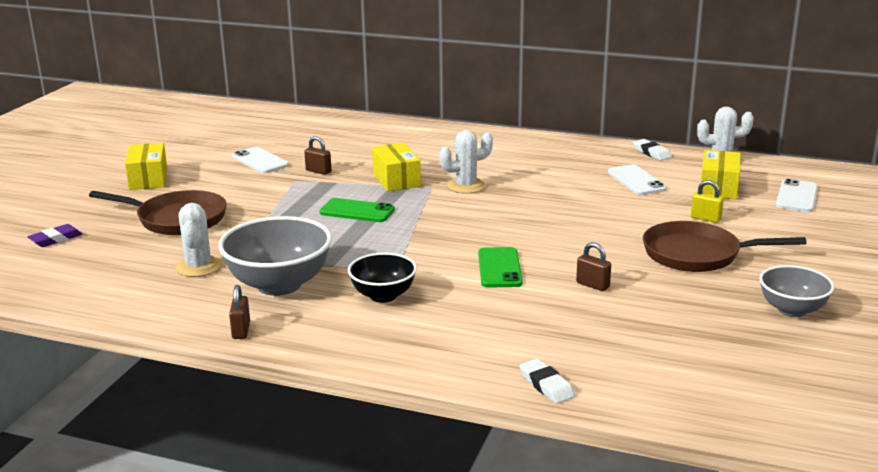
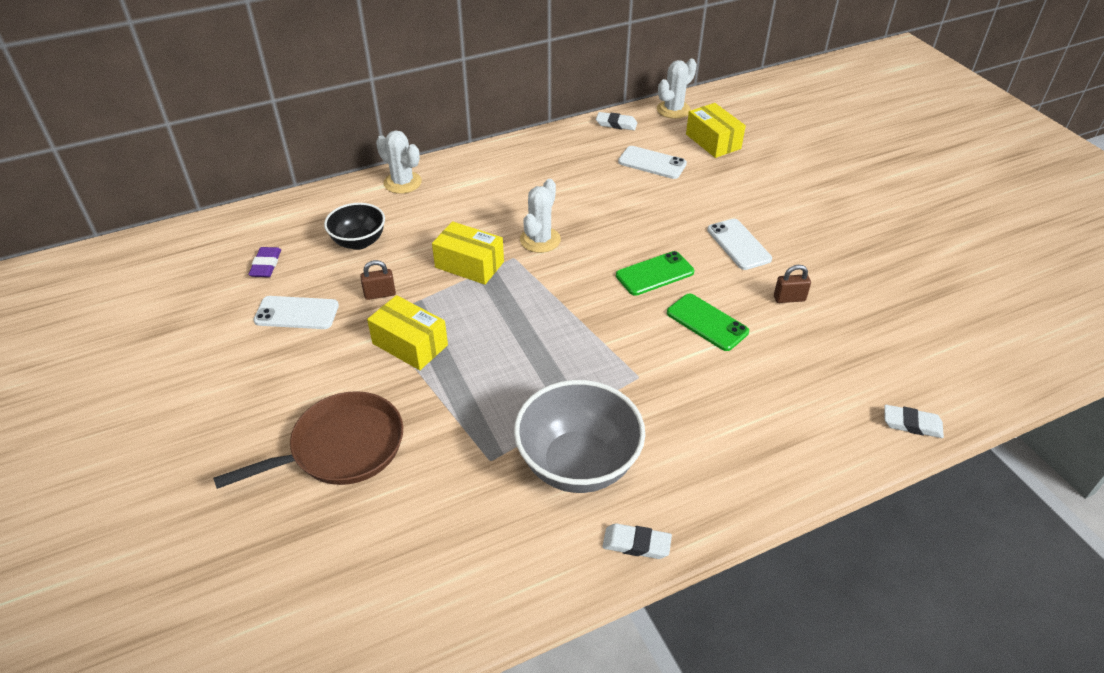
camera: 45 degrees left, 20 degrees up
(56, 239) = (249, 570): purple eraser -> purple eraser (266, 265)
(148, 179) = (209, 411): yellow box -> yellow box (410, 344)
(198, 267) = (470, 496): white cactus -> white cactus (402, 182)
(241, 330) = (636, 544): brown padlock -> white eraser
(357, 211) = (498, 326): green phone -> green phone (654, 274)
(383, 295) = (676, 414): black bowl -> black bowl (359, 242)
(697, 254) = (800, 223): brown pan -> none
(705, 218) = (752, 181): yellow padlock -> none
(792, 310) = (921, 245): grey bowl -> none
(796, 196) = (769, 126): white phone -> white phone (738, 244)

